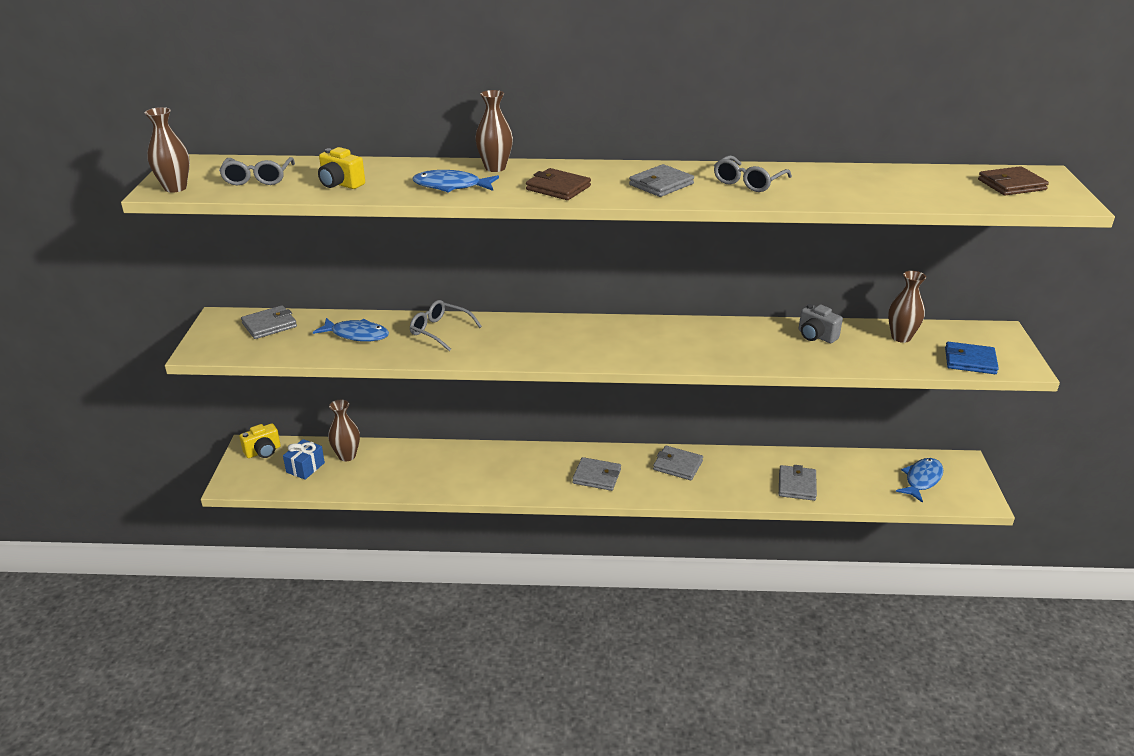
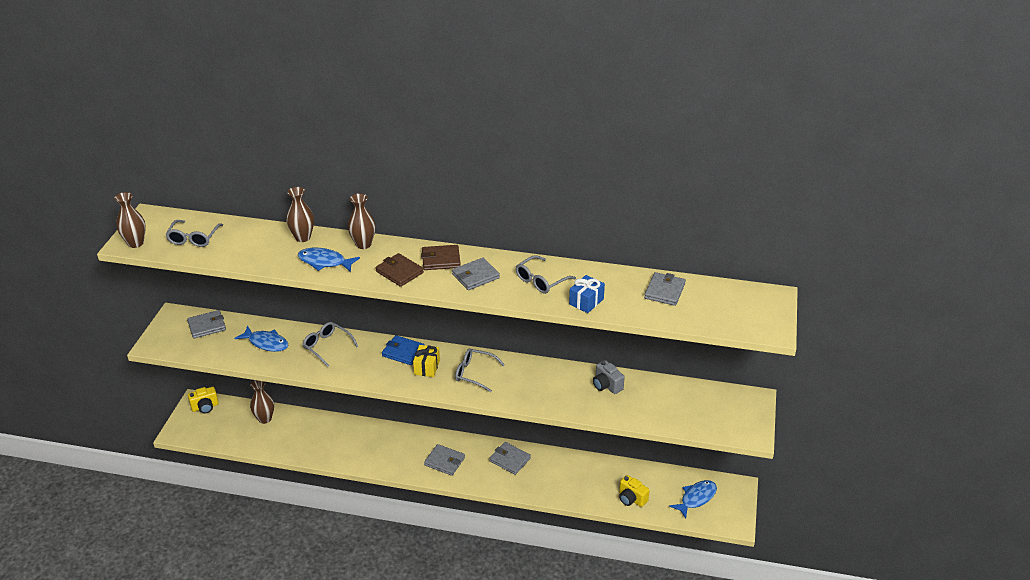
camera: 10 degrees right, 5 degrees up
(305, 467) = (232, 425): blue gift -> blue gift (586, 301)
(340, 184) = (248, 251): yellow camera -> yellow camera (631, 499)
(580, 340) = (427, 367): none -> yellow gift
(644, 340) = (474, 373): none -> grey glasses
(797, 485) = (595, 490): grey wallet -> grey wallet (664, 291)
(901, 337) = (672, 395): brown vase -> brown vase (303, 237)
(970, 361) = (714, 424): blue wallet -> blue wallet (403, 352)
(1011, 185) = (739, 305): brown wallet -> brown wallet (441, 260)

